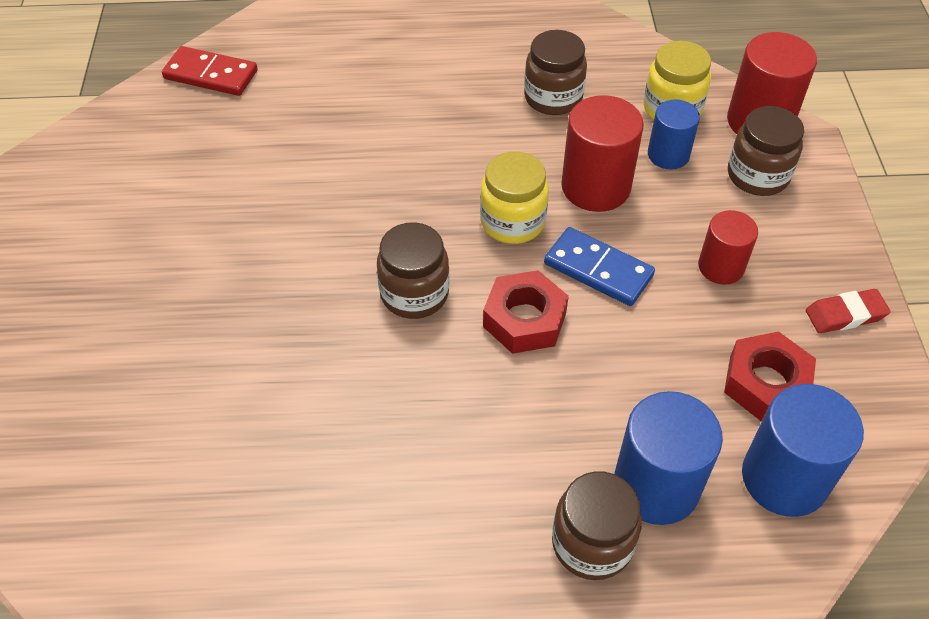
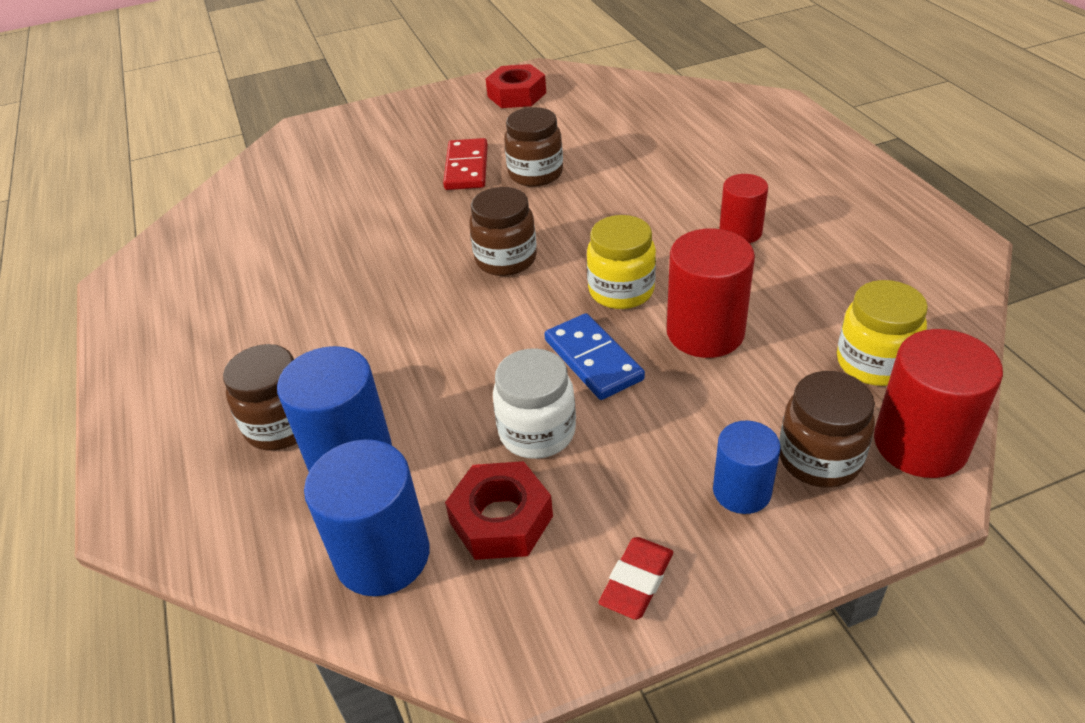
camera: 75 degrees right, 10 degrees down
(211, 75) = (679, 98): red domino -> red domino (466, 168)
(524, 319) = (507, 327): red nut -> red nut (516, 95)
(553, 98) = (812, 274): brown jar -> brown jar (535, 174)
(598, 269) = (593, 359): blue domino -> blue domino turned 45 degrees counterclockwise
(668, 155) = (795, 375): blue cylinder -> blue cylinder (741, 491)
(674, 333) = (537, 432): none -> white jar
(721, 267) = (649, 452): red cylinder -> red cylinder (740, 232)
(845, 315) = (636, 581): red eraser -> red eraser turned 60 degrees clockwise

